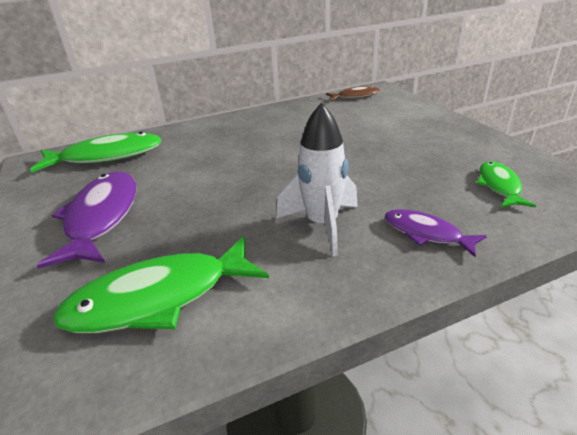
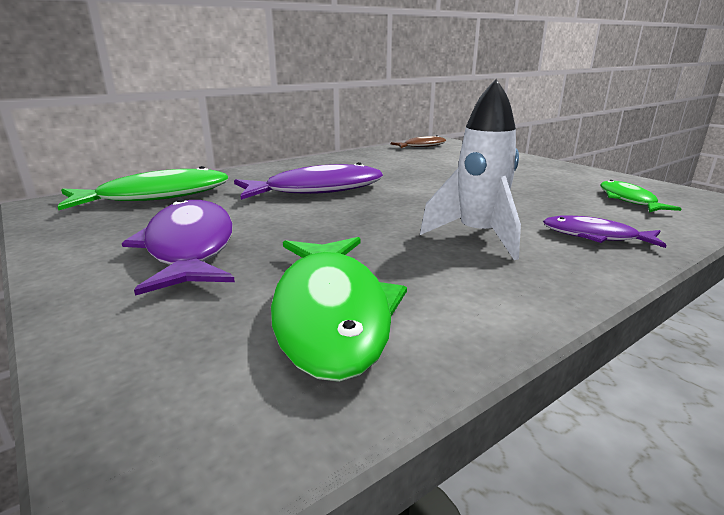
camera: 15 degrees left, 10 degrees down
(159, 298) = (331, 313): green fish -> green fish turned 60 degrees counterclockwise
(229, 155) = (317, 190): none -> purple fish

